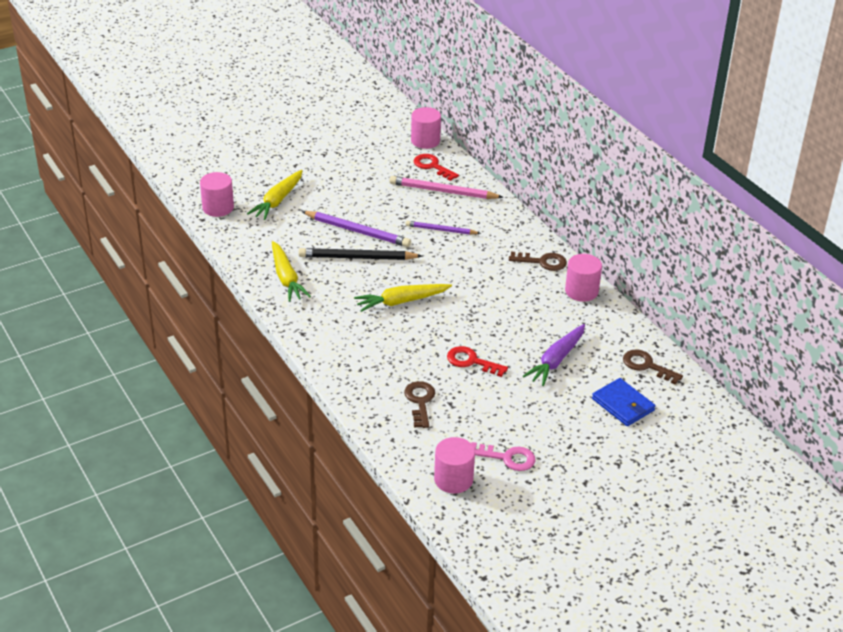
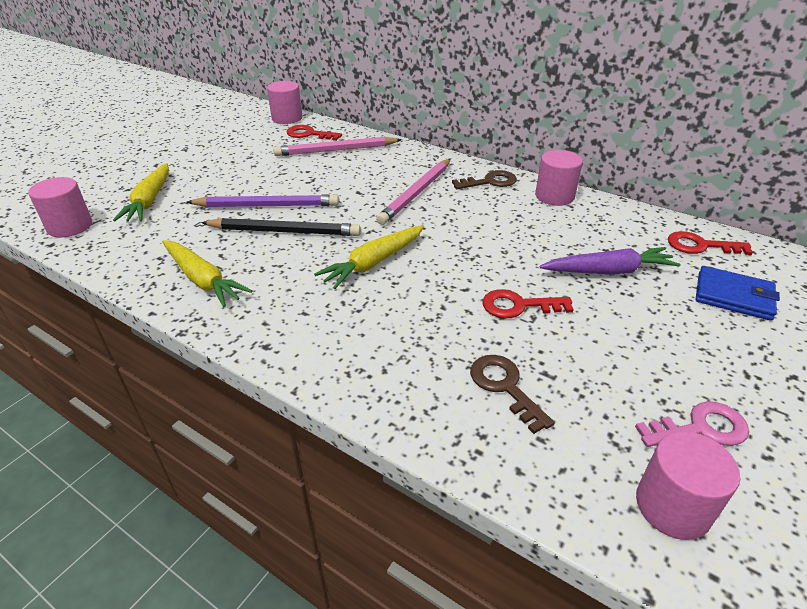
camera: 25 degrees left, 0 degrees up
(357, 257) = (284, 231): black pencil -> black pencil turned 150 degrees counterclockwise
(441, 230) = (361, 181): purple pencil -> none
(475, 254) = (416, 193): none -> pink pencil
(556, 360) = (608, 271): purple carrot -> purple carrot turned 105 degrees counterclockwise
(646, 366) = (700, 246): brown key -> red key

